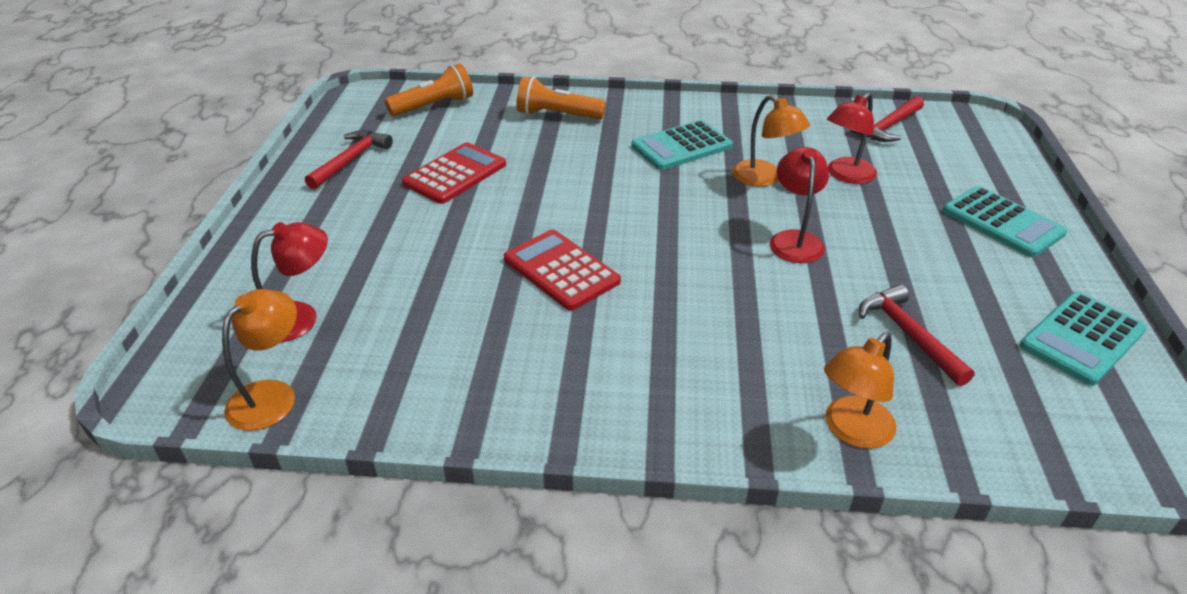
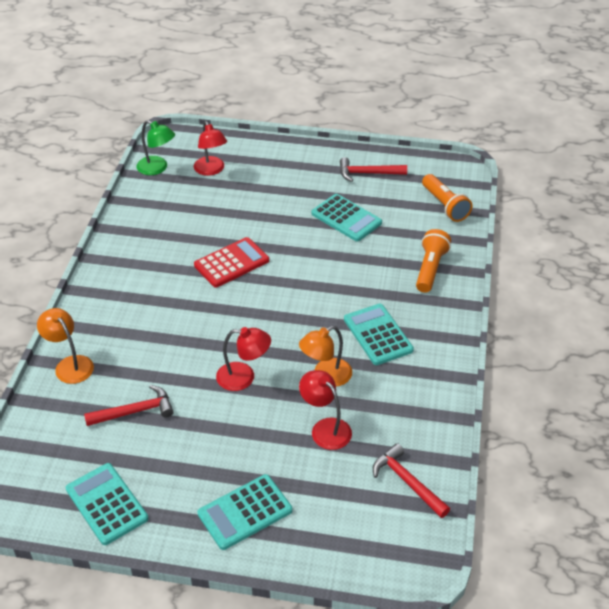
camera: 95 degrees right, 5 degrees up
(272, 395) = (157, 168): orange lamp -> green lamp
(351, 160) = (367, 173): red hammer -> red hammer turned 150 degrees clockwise
(455, 174) = (346, 218): red calculator -> turquoise calculator

